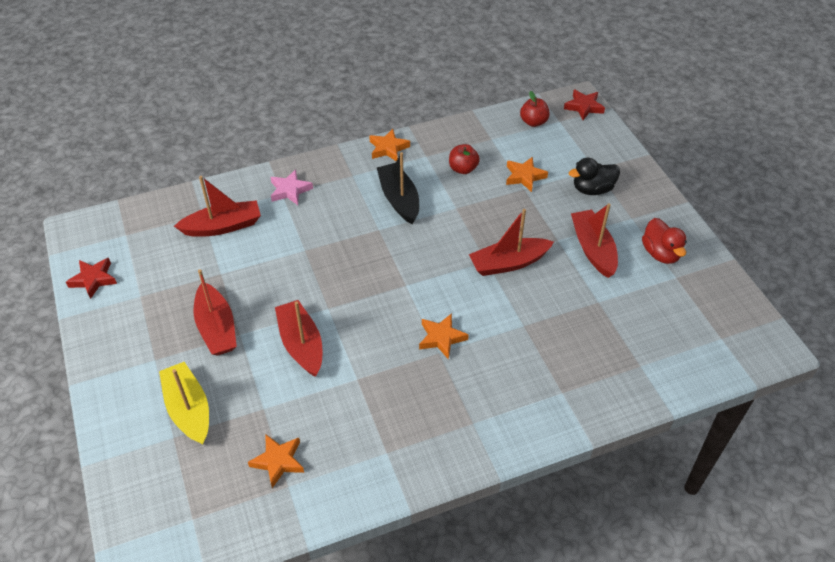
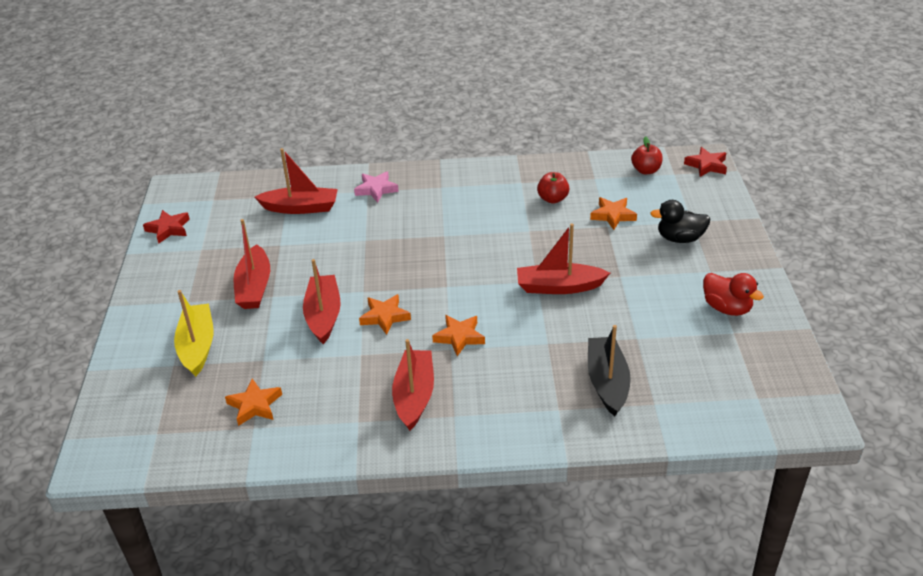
camera: 20 degrees right, 10 degrees down
(388, 148) = (487, 170): orange star -> orange star (385, 317)
(399, 199) = (476, 214): black boat -> black boat (607, 382)
(593, 249) = (654, 291): red boat -> red boat (414, 396)
(660, 253) = (727, 308): red duck -> red duck turned 45 degrees counterclockwise

